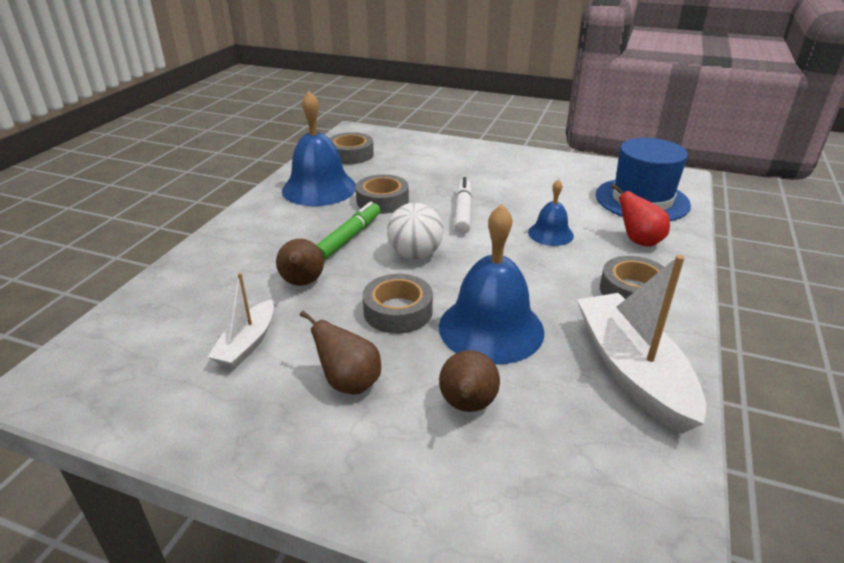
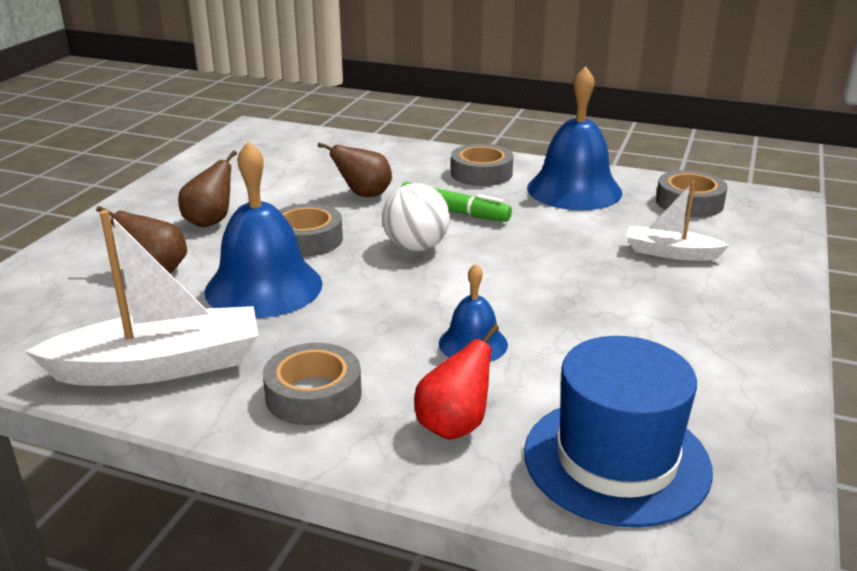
camera: 90 degrees right, 5 degrees down
(247, 344) = (276, 181): white boat -> white boat (670, 253)
(382, 201) = (550, 226): grey tape -> grey tape (481, 173)
(463, 212) = (530, 279): white marker -> none

